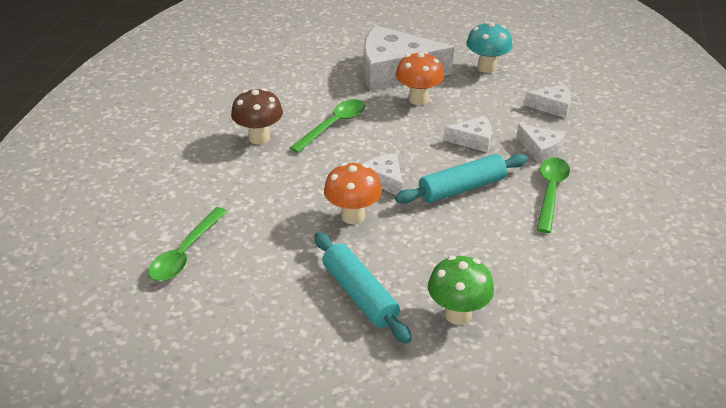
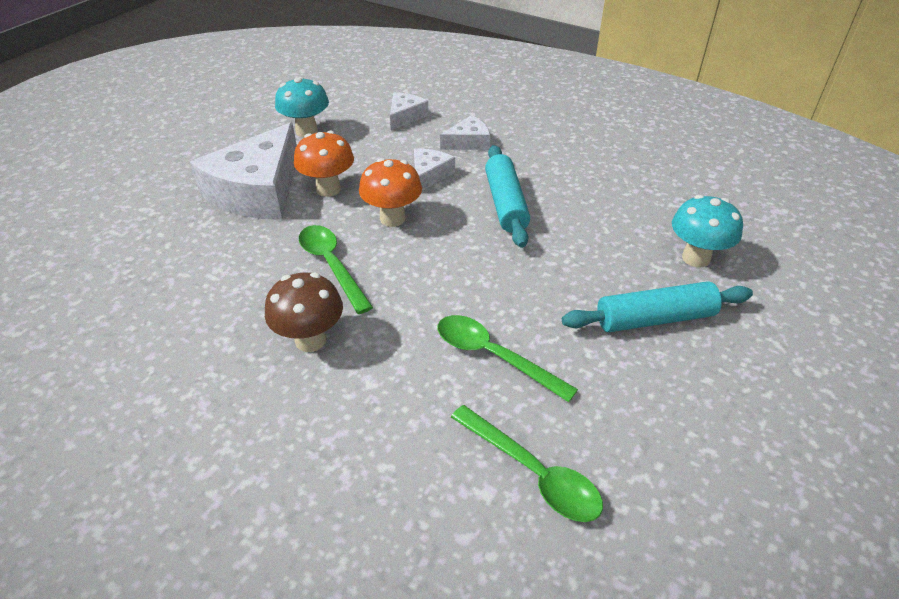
camera: 70 degrees left, 5 degrees up
(353, 216) = (518, 292): orange mushroom -> orange mushroom (392, 218)
(385, 180) = (464, 251): white cheese -> none
(458, 314) = (696, 258): green mushroom -> turquoise mushroom
(550, 192) = (536, 156): green spoon -> green spoon (493, 356)

